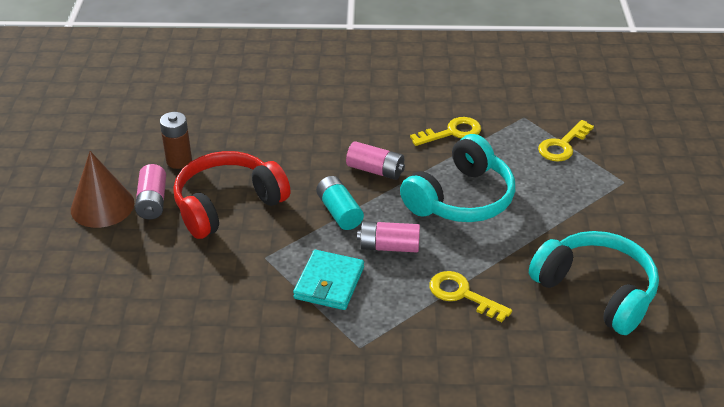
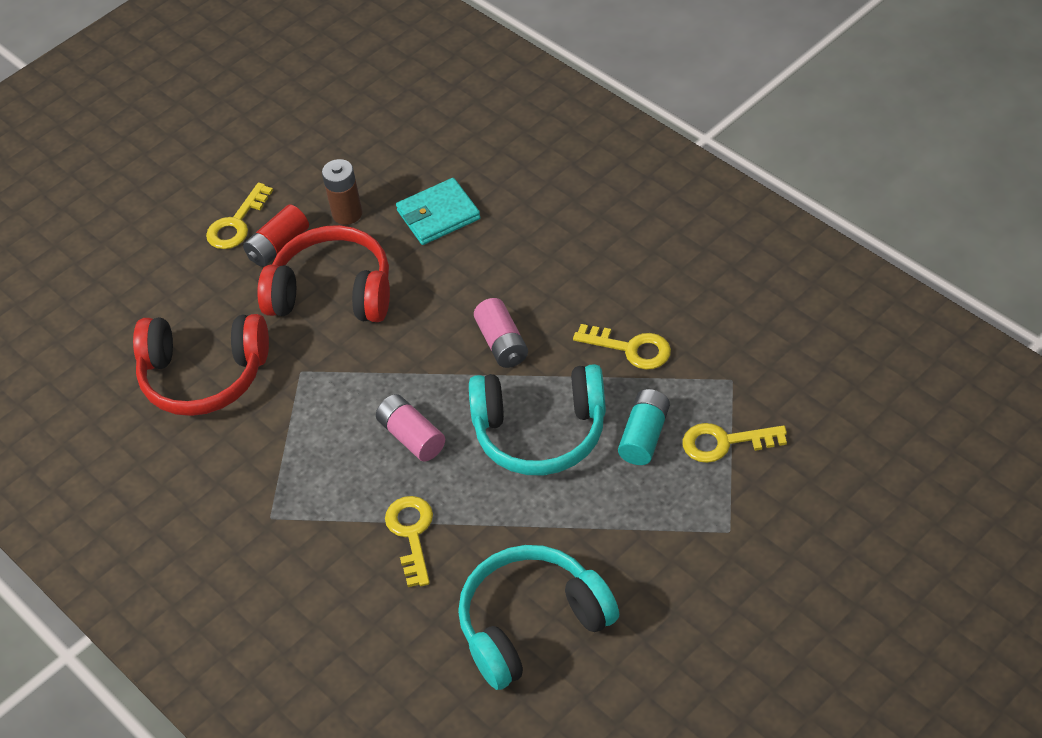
camera: 50 degrees right, 10 degrees up
(102, 206) = (236, 224): brown cone -> yellow key
(152, 202) = (278, 246): pink battery -> red battery
(197, 300) = (204, 376): none -> red headphones
(329, 283) = (319, 436): turquoise wallet -> turquoise wallet (438, 215)
(339, 212) = (414, 368): turquoise battery -> turquoise battery (644, 436)
(596, 291) = (532, 624): turquoise headphones -> turquoise headphones turned 120 degrees counterclockwise

